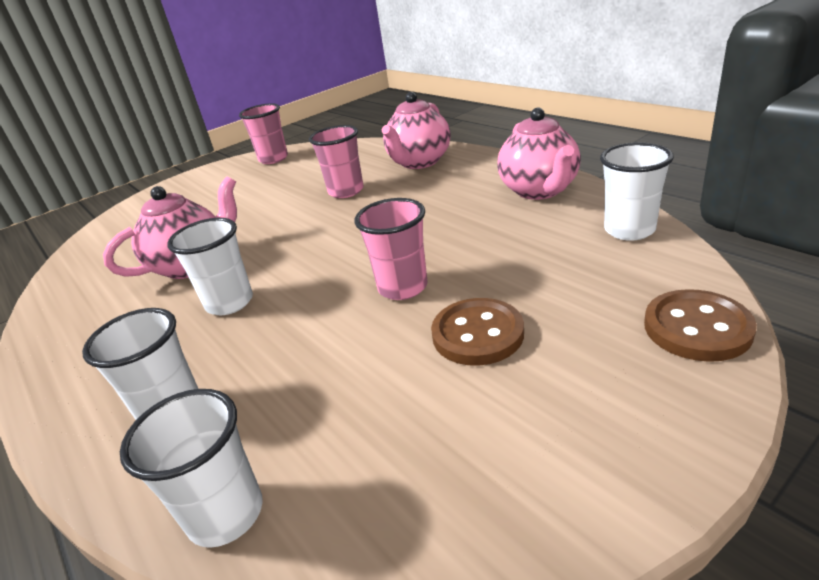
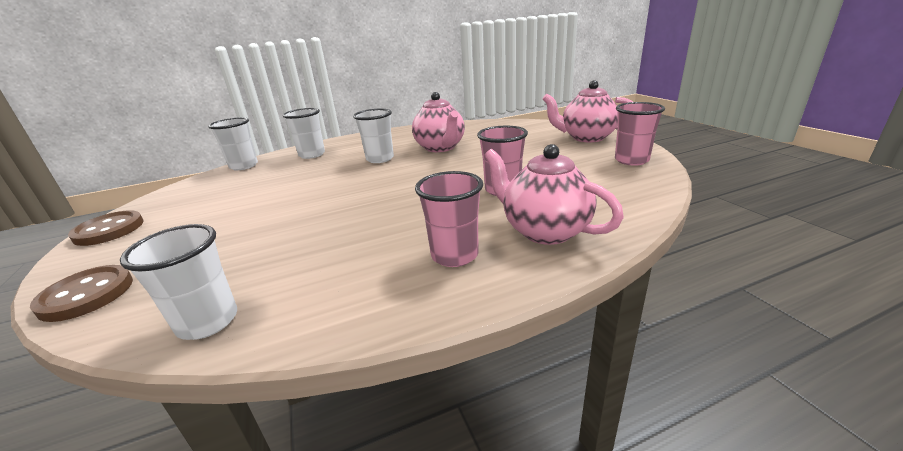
camera: 105 degrees right, 5 degrees down
(403, 287) = (315, 202): pink cup -> pink cup (454, 255)
(477, 334) = (234, 218): brown button -> brown button (109, 230)
(539, 190) = (365, 293): pink teapot -> pink teapot (586, 138)

